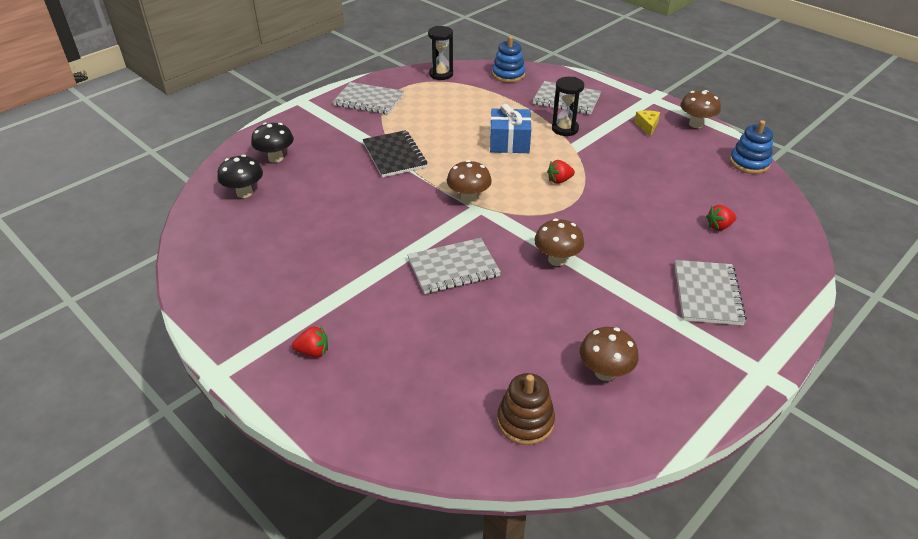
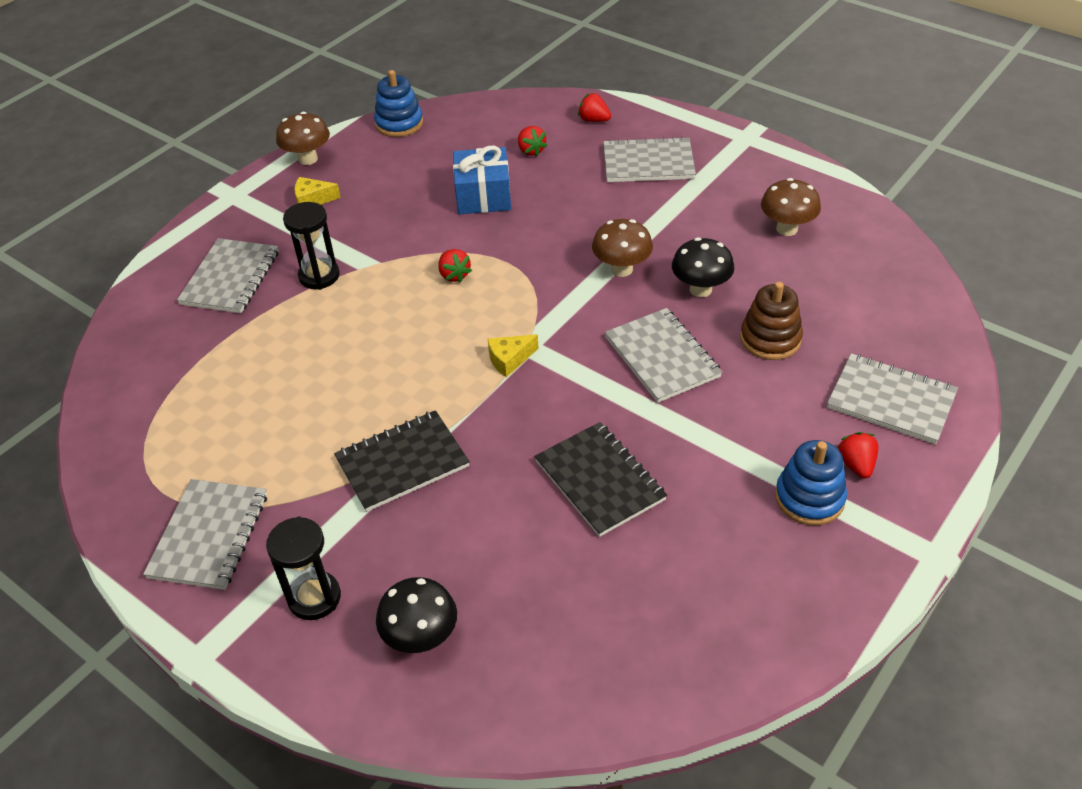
camera: 95 degrees left, 5 degrees up
(244, 193) = (537, 654): black mushroom -> black mushroom (700, 289)
(351, 226) = (599, 481): none -> black notebook
(368, 390) = (891, 401): none -> grey notebook
(441, 74) = (118, 442): black hourglass -> black hourglass (314, 597)
(468, 198) = (509, 359): brown mushroom -> yellow cheese
(508, 75) = (135, 350): blue stacking toy -> blue stacking toy (809, 498)
(509, 142) = (358, 331): blue gift -> blue gift (483, 196)
(525, 421) = (873, 278): brown stacking toy -> brown stacking toy (770, 339)
(774, 268) = (594, 120): none -> red strawberry

